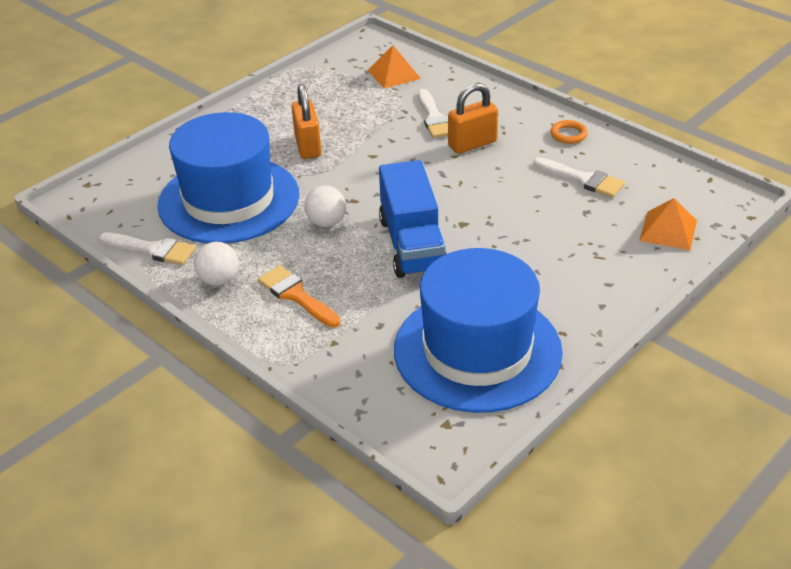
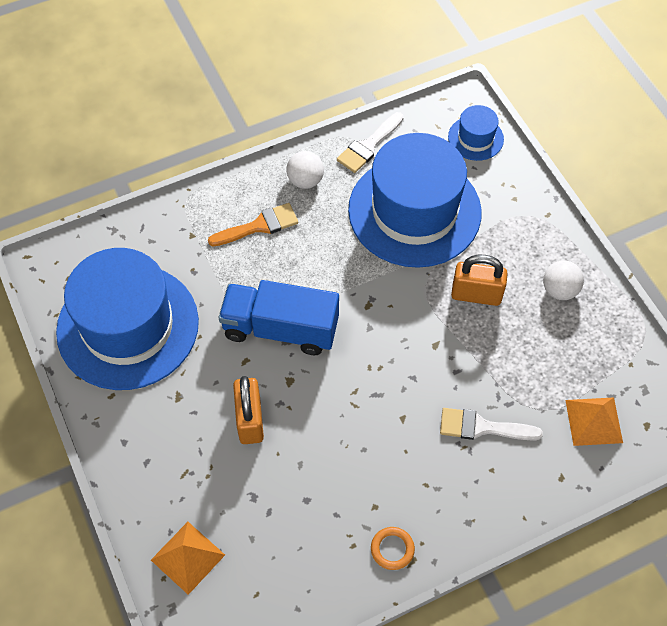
camera: 110 degrees right, 20 degrees up
(119, 184) = (475, 138): none -> blue hat
(326, 222) = (345, 274): white ball -> white ball (559, 290)
(472, 144) = (416, 443): orange padlock -> orange padlock (250, 420)
(583, 179) = (305, 521): white brush -> none

